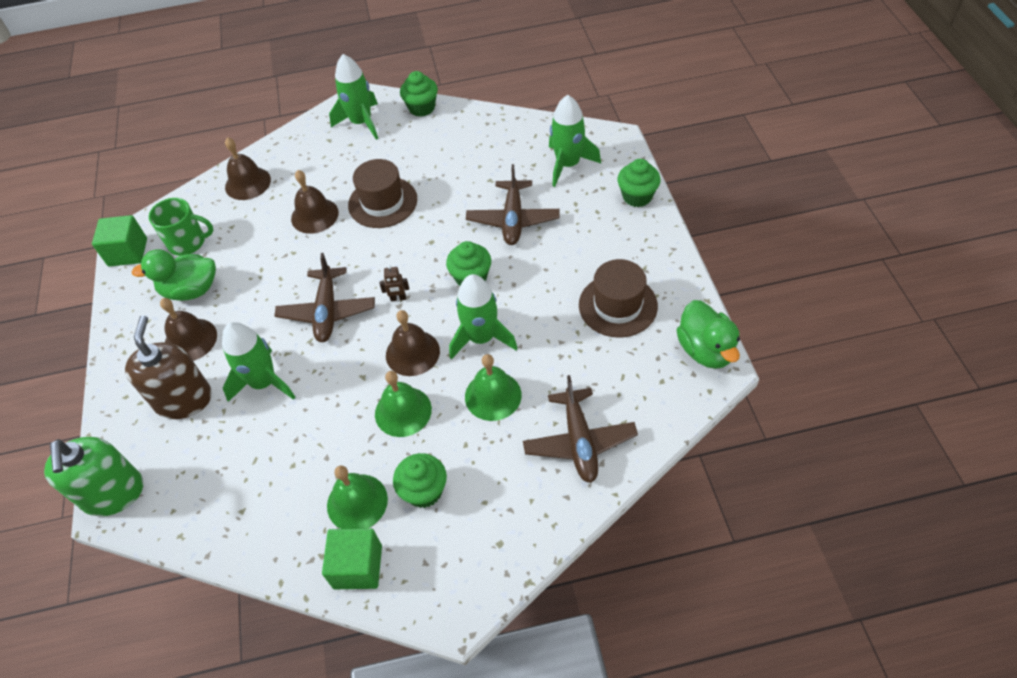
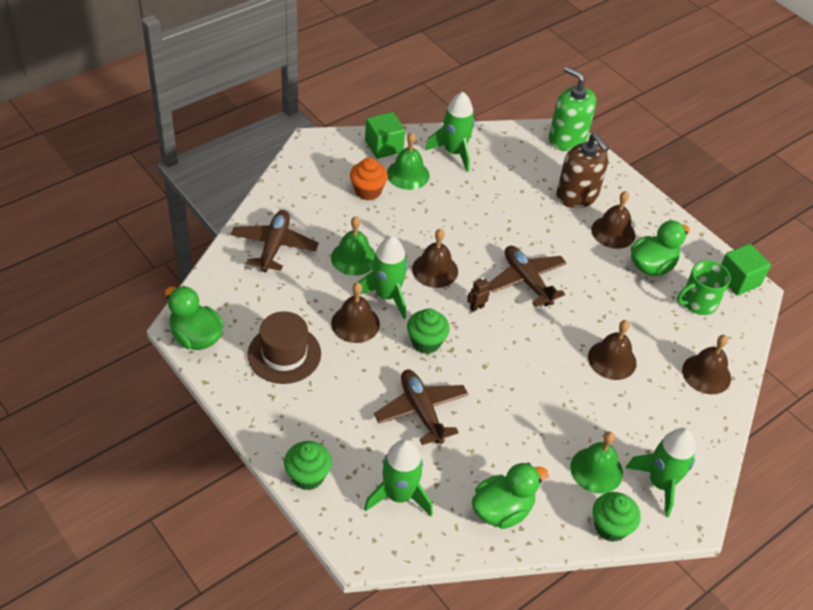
camera: 145 degrees right, 5 degrees down
(264, 382) = (530, 220): green rocket -> green rocket (454, 152)
(382, 202) = (559, 392): brown hat -> none
(403, 411) = (414, 230): green bell -> green bell (596, 470)
(424, 491) = (368, 191): green cupcake -> orange cupcake
(493, 136) = (502, 510): none -> green duck
(531, 317) = (355, 323): none -> brown bell
(579, 441) = (274, 246): brown plane -> brown plane turned 45 degrees clockwise

